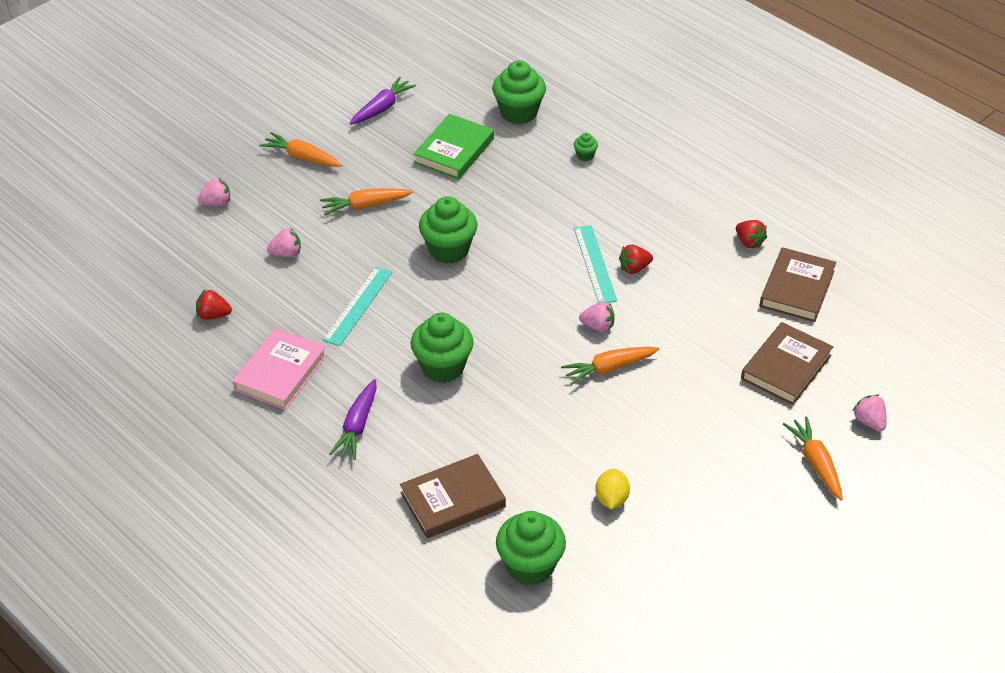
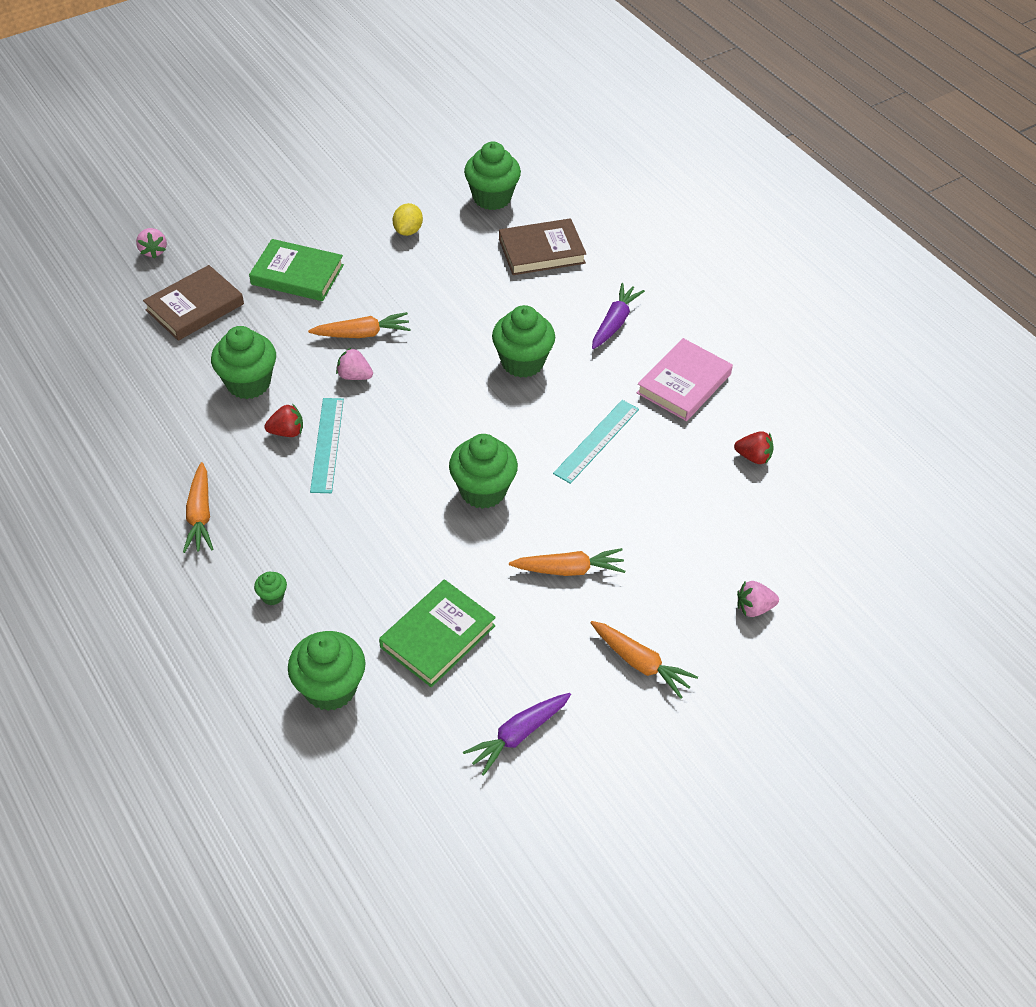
camera: 170 degrees left, 5 degrees up
(286, 253) = (670, 519): pink strawberry -> none
(691, 303) = (248, 383): none -> green cupcake
(705, 421) = (297, 274): none -> green book
(749, 242) = (146, 440): red strawberry -> none
(797, 288) = (131, 380): brown book -> none
(816, 463) = (222, 228): orange carrot -> orange carrot (200, 515)

